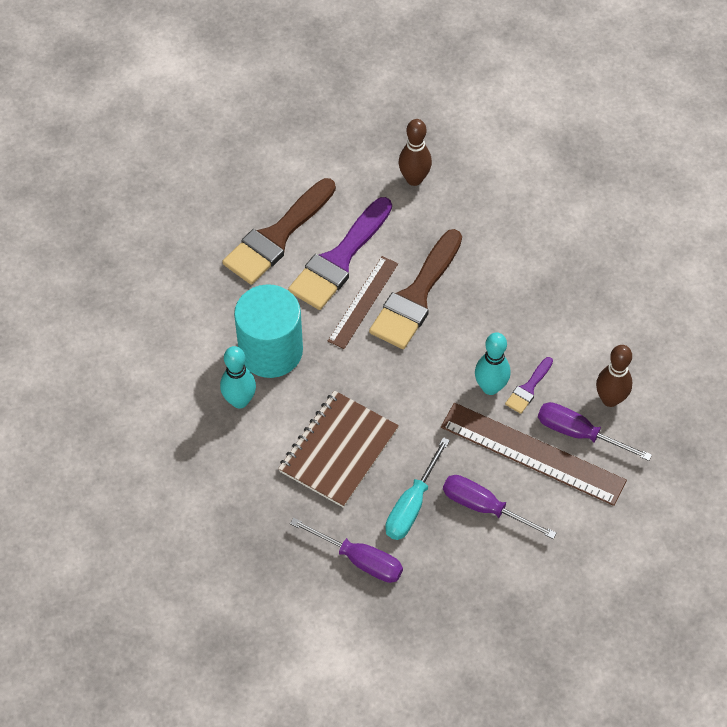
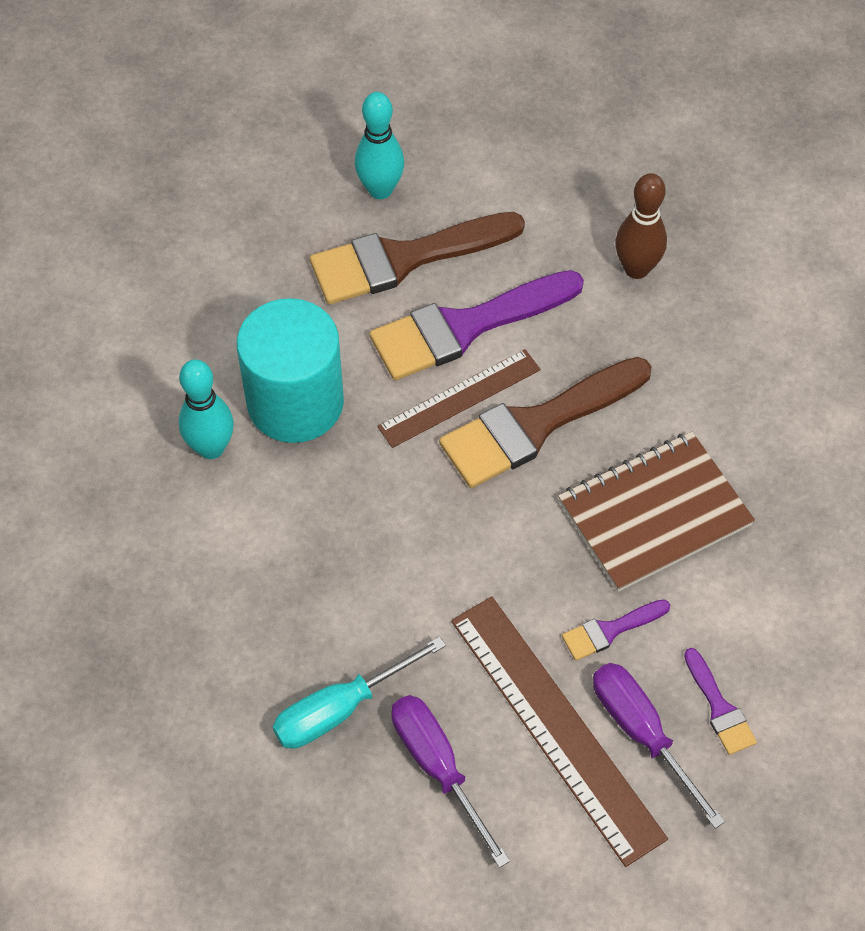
camera: 30 degrees right, 0 degrees up
(339, 450) = (293, 581): brown notebook -> brown notebook (654, 514)
(359, 559) = (219, 747): purple screwdriver -> none
(490, 387) = (557, 601): turquoise bowling pin -> turquoise bowling pin (380, 190)
(610, 399) = (719, 707): brown bowling pin -> purple brush

